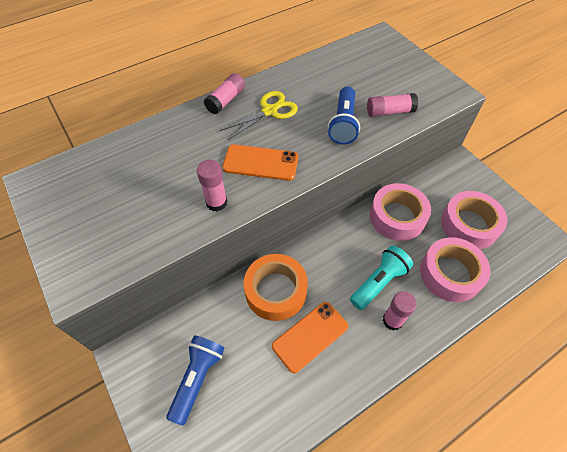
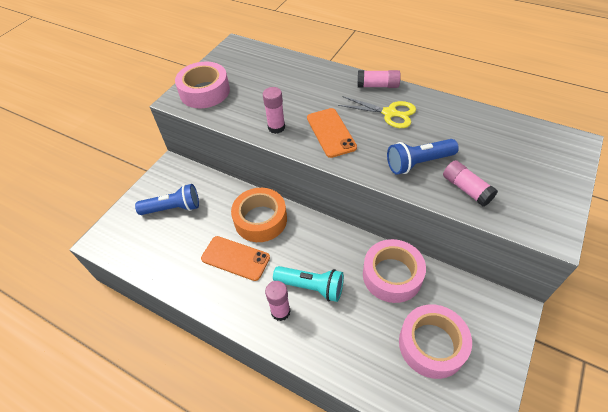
camera: 65 degrees right, 5 degrees down
(450, 274) = (358, 344): pink tape -> pink tape (205, 92)

